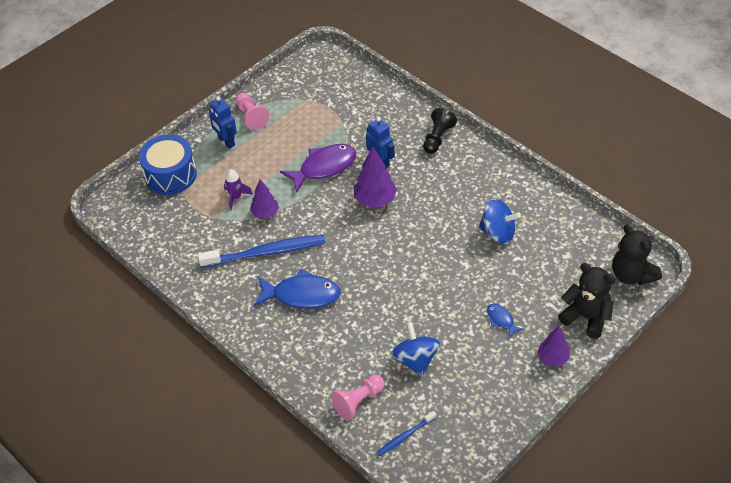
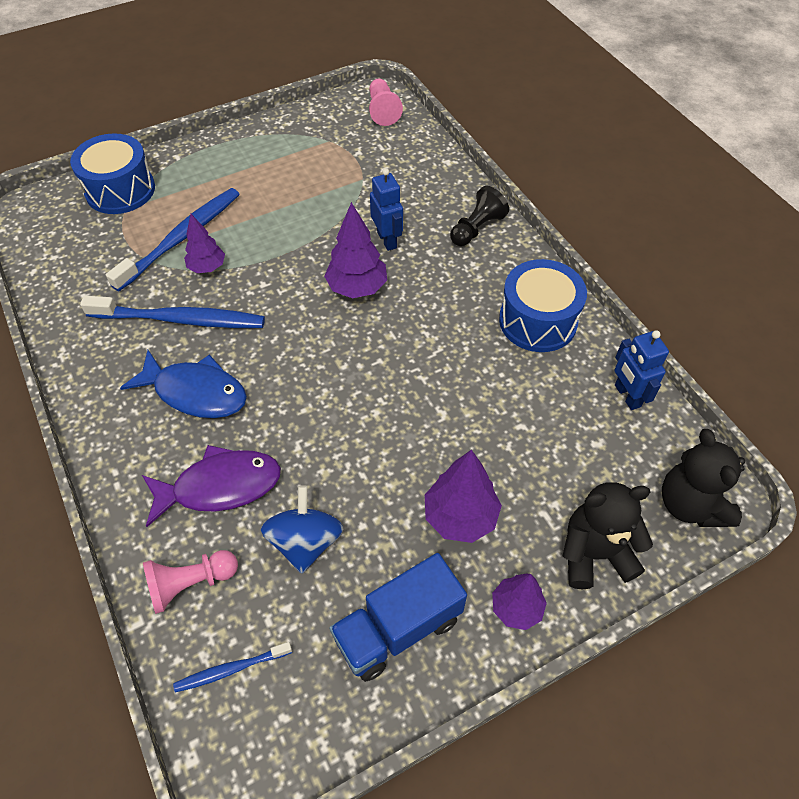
camera: 15 degrees right, 5 degrees up
(226, 141) = (208, 167): blue robot -> blue robot (627, 396)
(236, 197) = (182, 238): purple rocket -> blue toothbrush
(251, 117) = (254, 145): pink pawn -> pink pawn (382, 111)
(324, 167) = (311, 228): purple fish -> purple fish (220, 486)
(490, 388) = (398, 628): none -> blue truck
(498, 232) = (507, 380): blue spinning top -> none
(501, 320) = (460, 517): blue fish -> purple tree
(502, 190) = (538, 321): none -> blue drum
(586, 317) = (594, 554): black teddy bear -> black teddy bear turned 60 degrees counterclockwise

